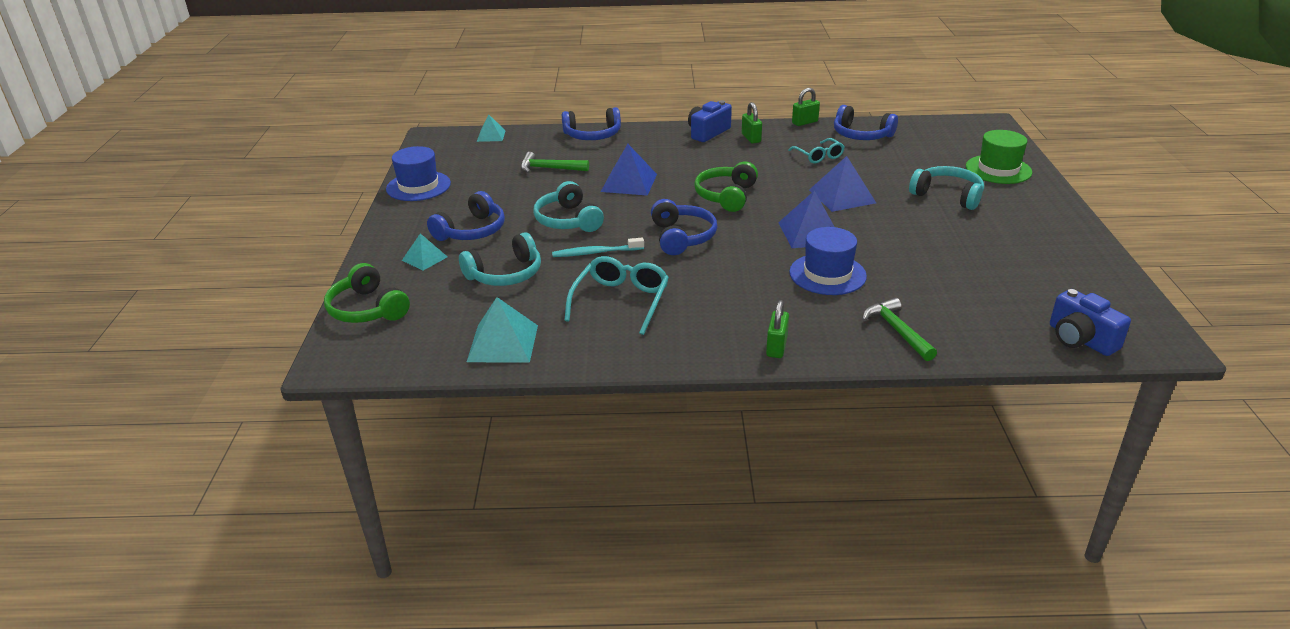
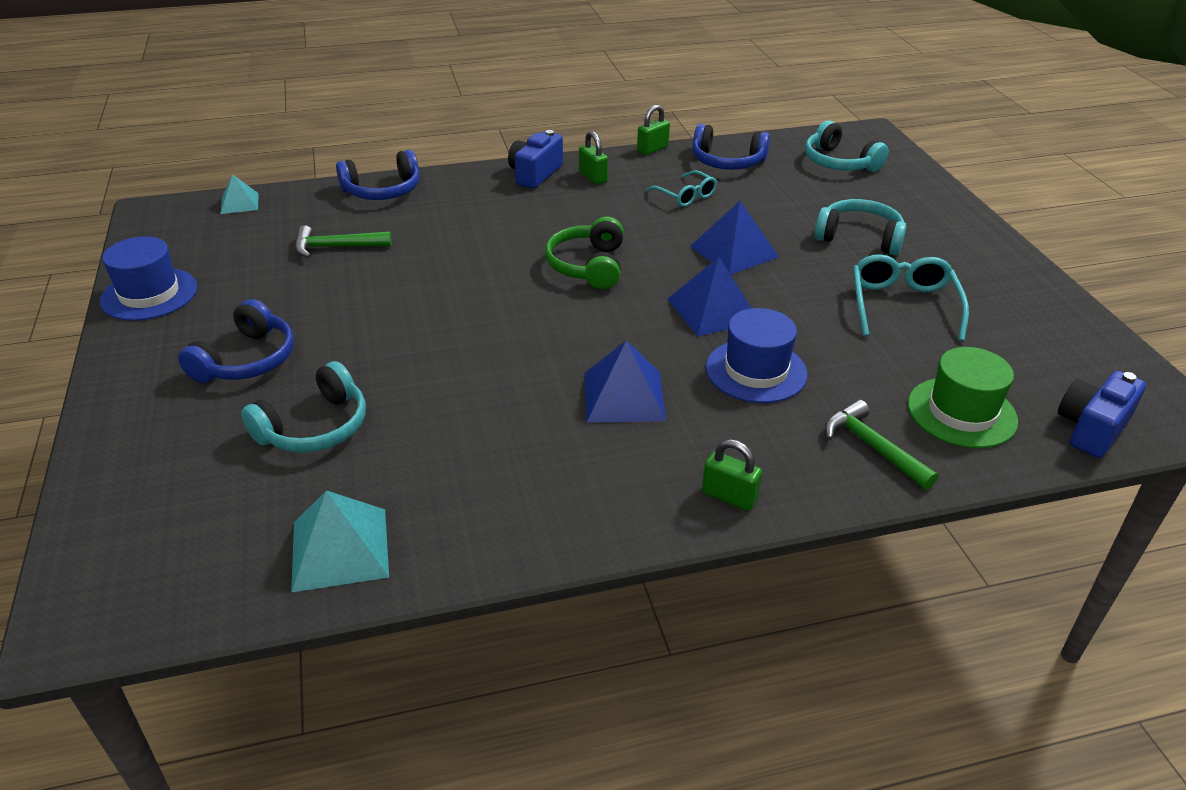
camera: 15 degrees left, 5 degrees up
(367, 309) = (111, 518): green headphones -> none
(424, 258) = (185, 415): turquoise pyramid -> none
(568, 220) = (383, 327): turquoise headphones -> turquoise headphones (839, 163)
(596, 252) = (437, 375): turquoise toothbrush -> none
(621, 301) = (494, 450): turquoise glasses -> turquoise glasses (902, 305)
(629, 182) = (452, 258): blue pyramid -> blue pyramid (624, 396)
(682, 237) = (549, 336): blue headphones -> none
(776, 347) = (729, 496): green padlock -> green padlock turned 60 degrees counterclockwise
(998, 169) = (903, 195): green hat -> green hat (961, 412)
(1080, 339) = (1091, 428): blue camera -> blue camera turned 90 degrees clockwise

